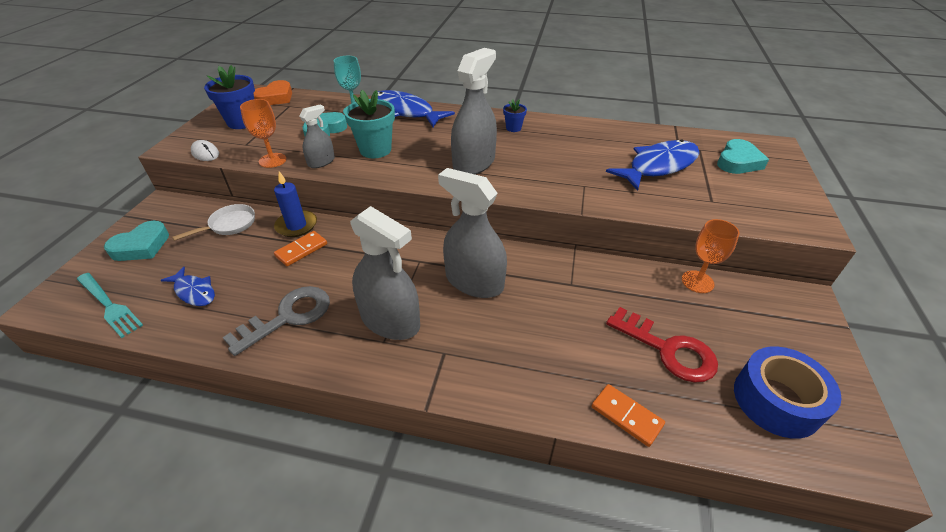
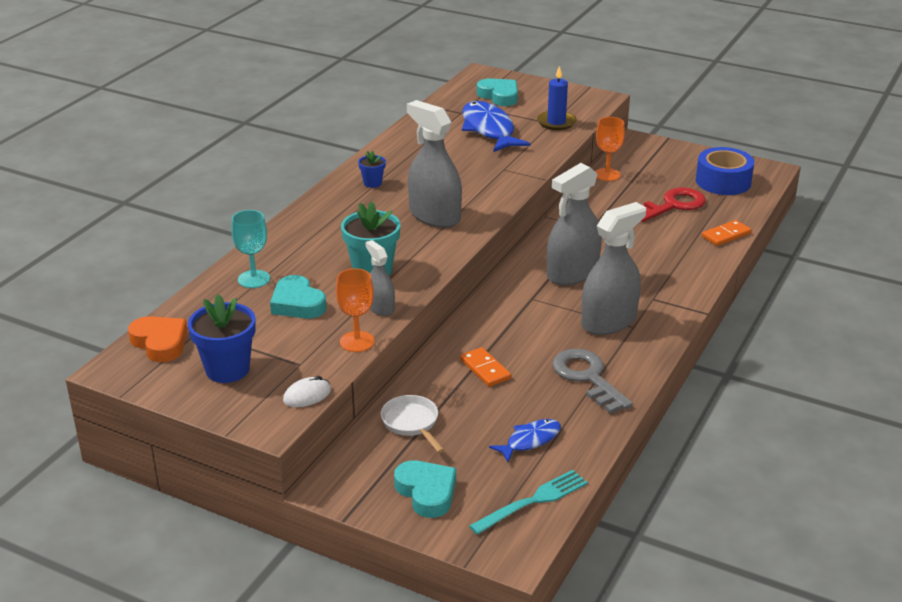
camera: 75 degrees left, 10 degrees down
(296, 225) = (436, 372): blue candle -> blue candle (556, 122)
(405, 112) = (284, 243): blue fish -> none

